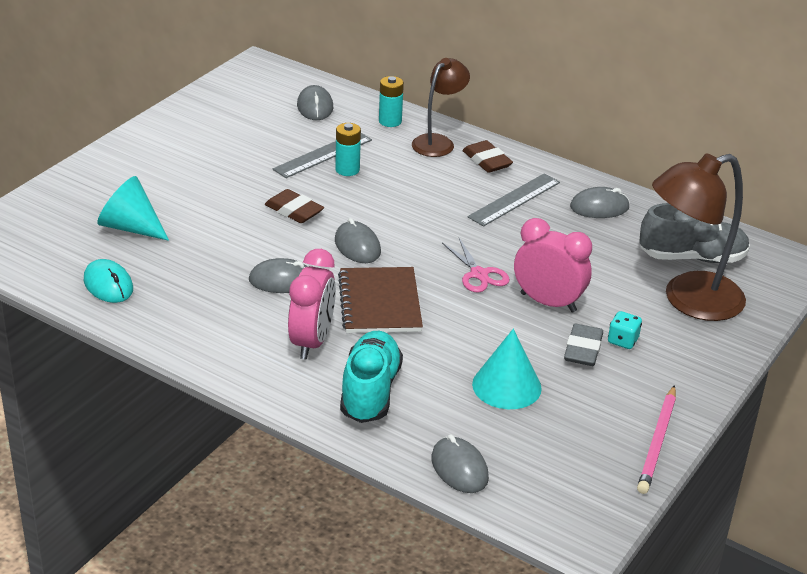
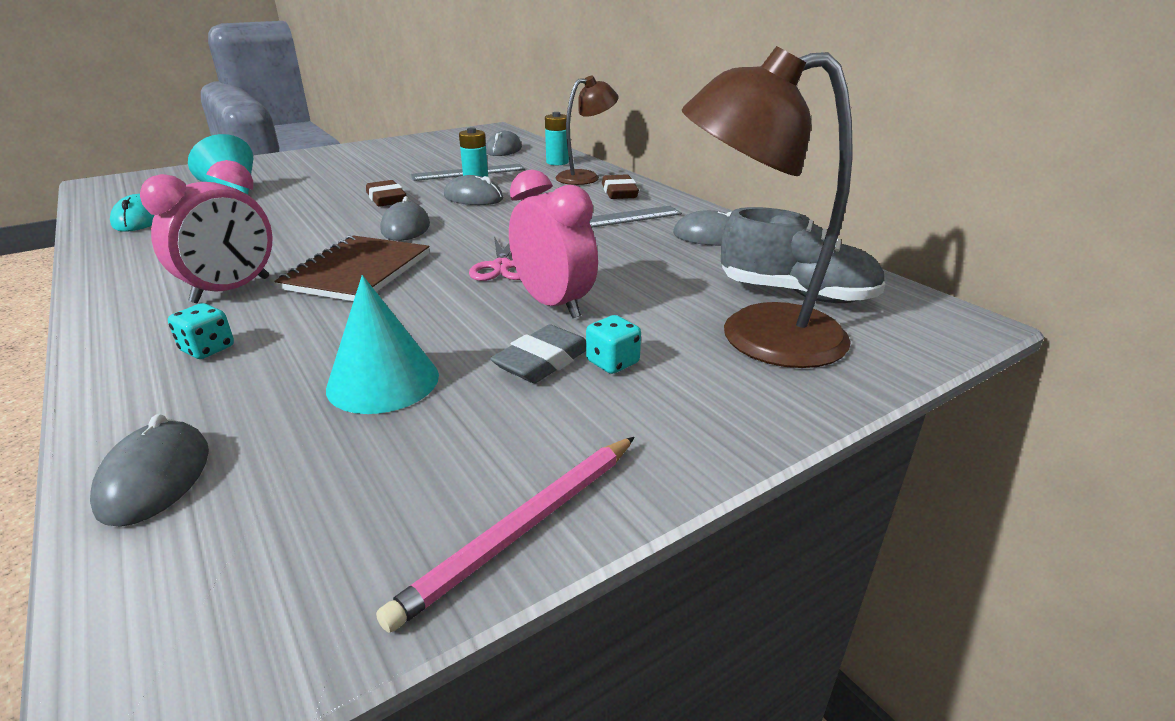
camera: 25 degrees right, 5 degrees down
(281, 280) = (291, 240): grey mouse -> grey mouse (473, 198)
(370, 391) = (208, 349): turquoise shoe -> turquoise dice

